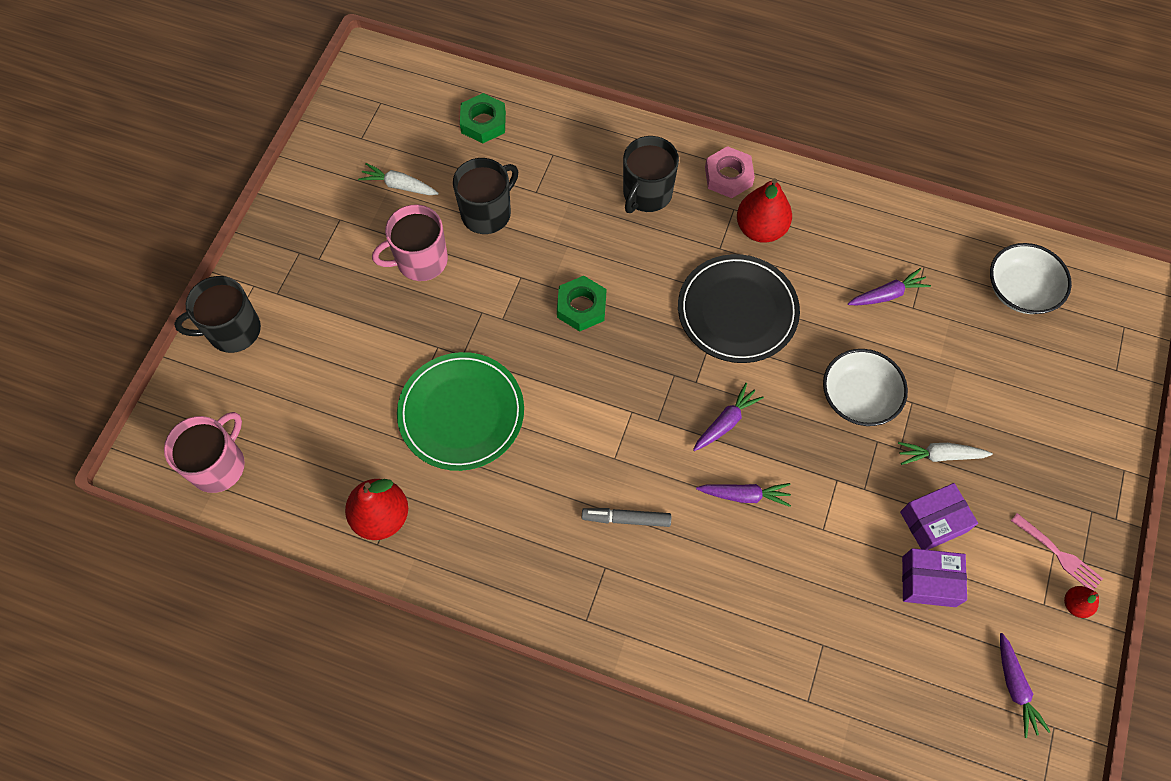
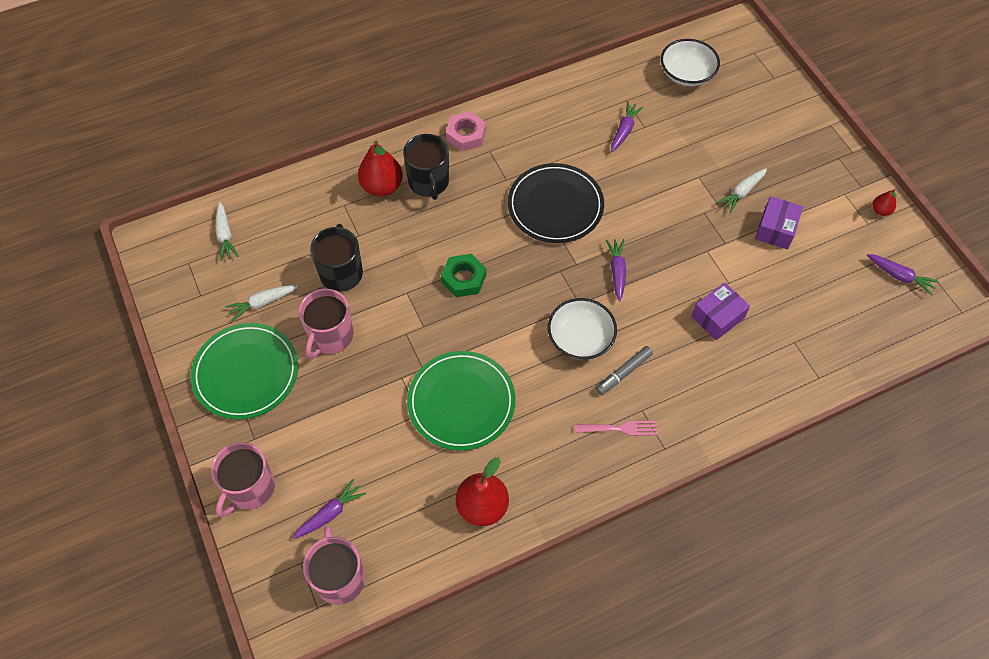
camera: 45 degrees left, 5 degrees down
(233, 330) = (250, 488): black mug -> pink mug
(327, 233) = (246, 373): none -> green plate
(432, 102) = (225, 235): none -> white carrot
(483, 122) = (275, 221): green nut -> none
(744, 495) = (670, 302): purple carrot -> purple carrot (330, 513)
(760, 229) = (517, 150): red pear -> red pear (382, 187)
(858, 397) = (669, 197): white bowl -> white bowl (580, 338)
(928, 581) = (806, 262): purple box -> purple box (717, 317)
(1059, 554) = (847, 192): pink fork -> pink fork (620, 428)

